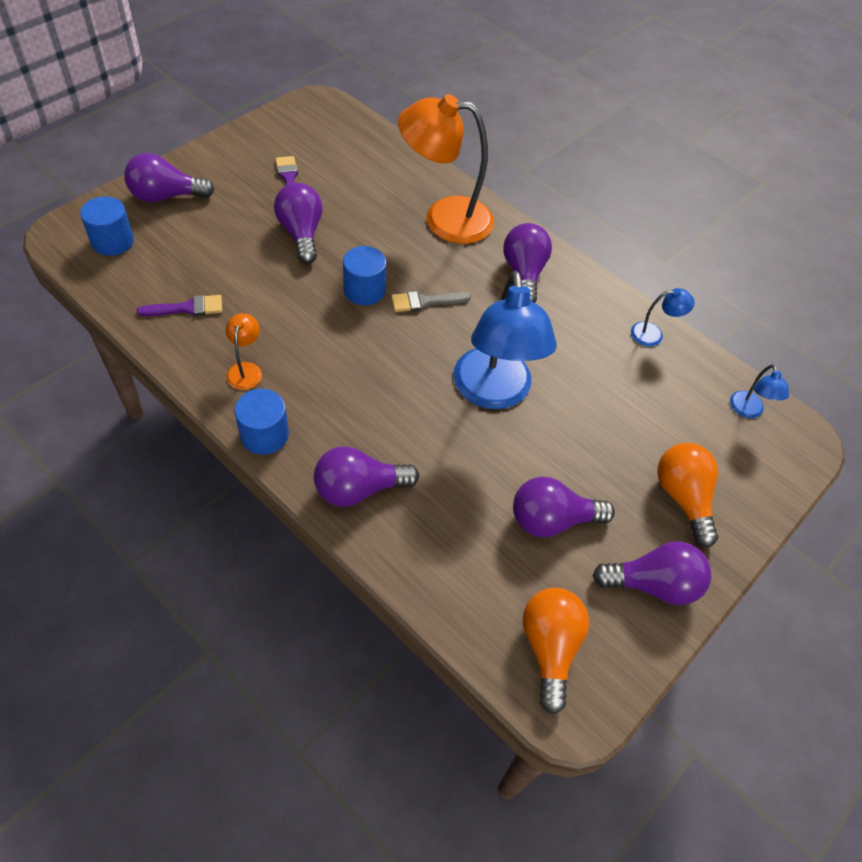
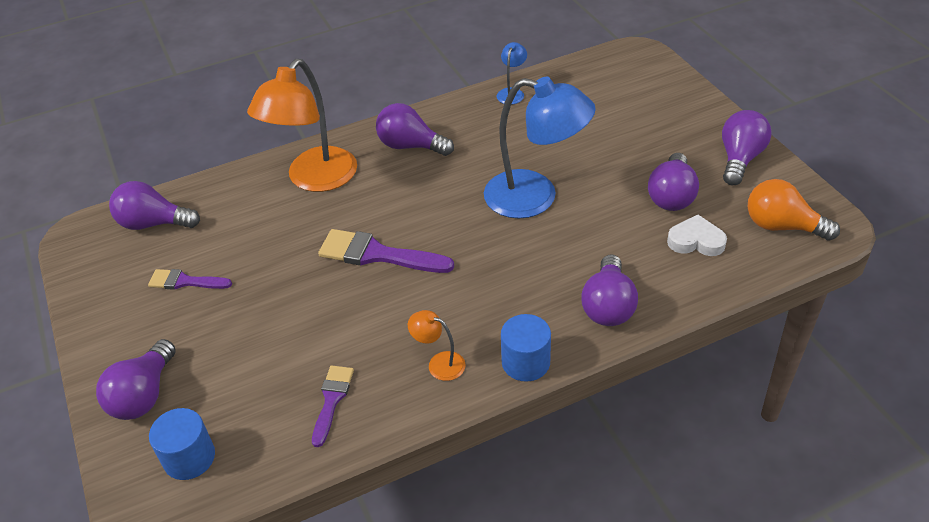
camera: 60 degrees left, 10 degrees down
(301, 233) = (274, 286): purple light bulb -> purple light bulb (154, 223)
(364, 290) = (377, 254): blue cylinder -> purple brush
(425, 302) = (413, 216): grey brush -> none
(487, 556) = (696, 241): none -> white heart
(683, 498) = (670, 123): orange light bulb -> none
(748, 411) = (604, 69): blue lamp -> none

